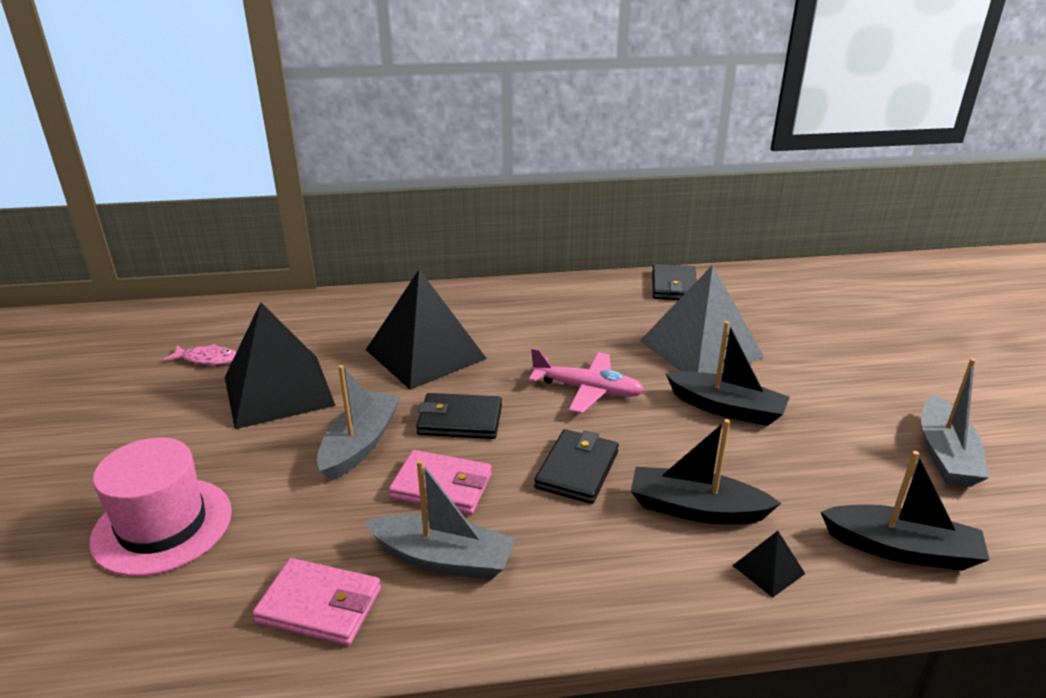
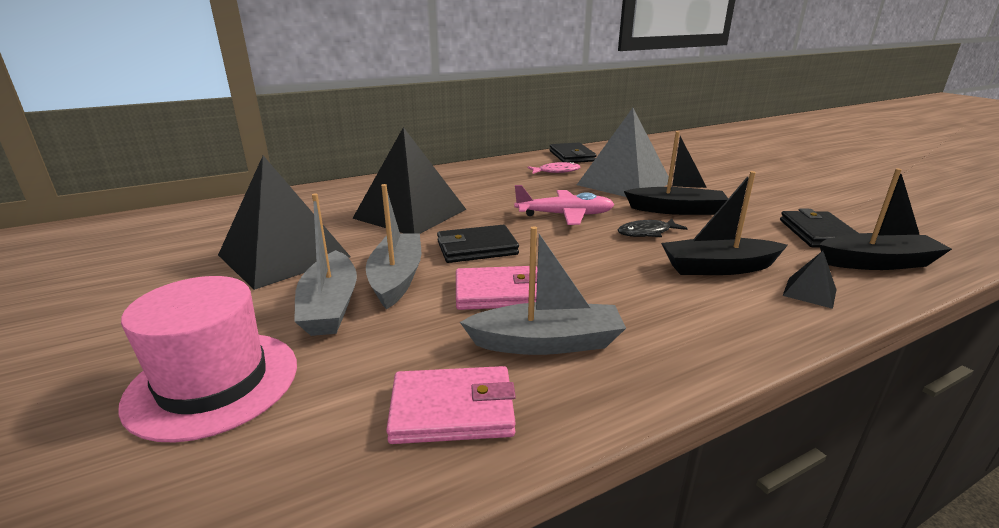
camera: 20 degrees left, 5 degrees down
(207, 359) = (190, 246): pink fish -> pink fish (556, 171)
(577, 470) = (604, 261): black wallet -> black wallet (818, 233)
(659, 438) = (647, 233): none -> black fish
(945, 454) = (839, 211): grey boat -> grey boat (330, 306)

